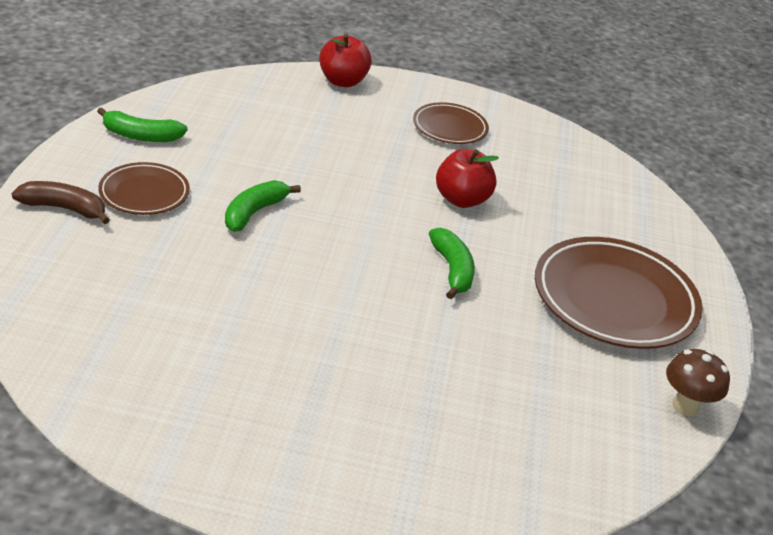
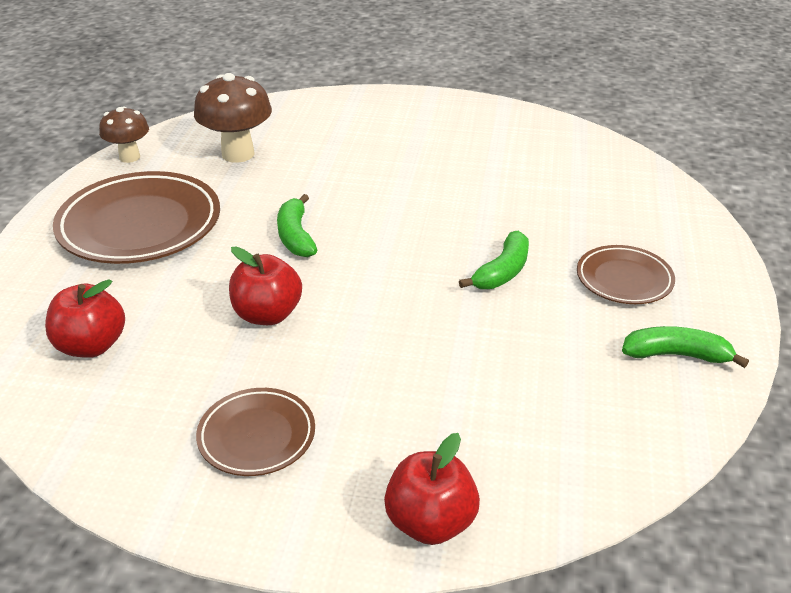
camera: 175 degrees left, 0 degrees up
(64, 209) = (688, 254): brown banana -> none
(550, 398) = (238, 154): none -> brown mushroom
(589, 192) = (91, 346): none -> red apple

